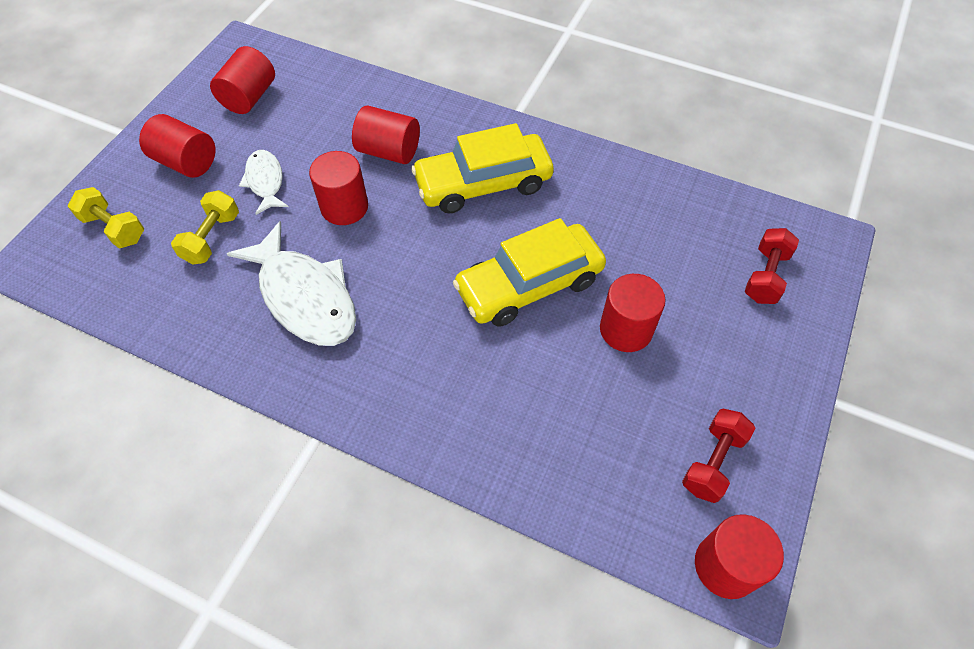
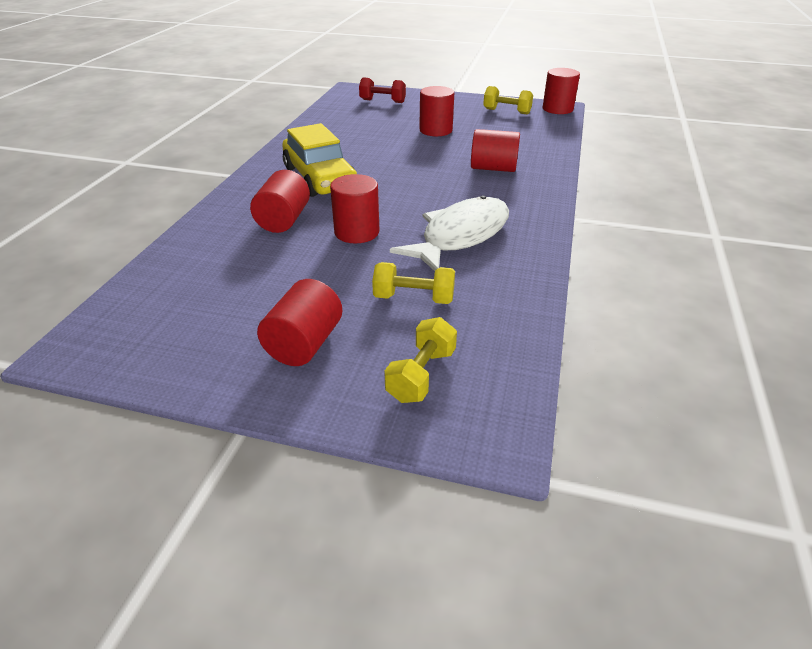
camera: 100 degrees left, 20 degrees down
(249, 97) = (188, 319): red cylinder -> red cylinder (493, 168)
(265, 181) = (330, 280): white fish -> none
(529, 285) = (413, 156): yellow car -> none
(712, 462) = (506, 111): red dumbbell -> yellow dumbbell

